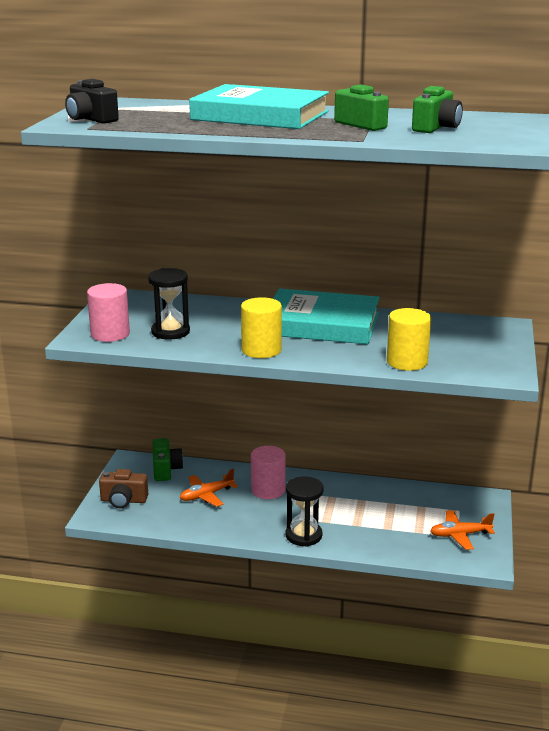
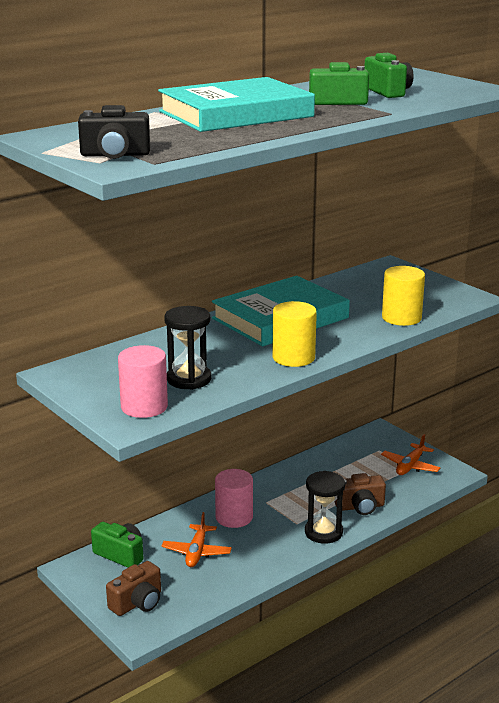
camera: 50 degrees left, 0 degrees up
(362, 536) = (360, 507): none -> brown camera

